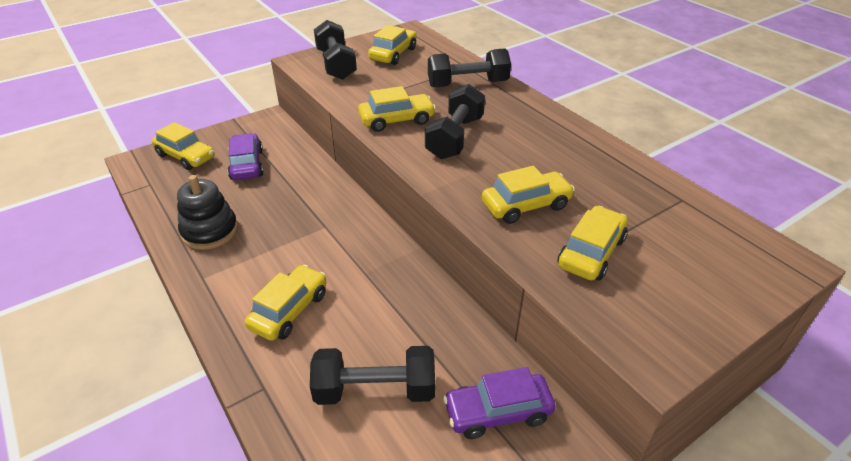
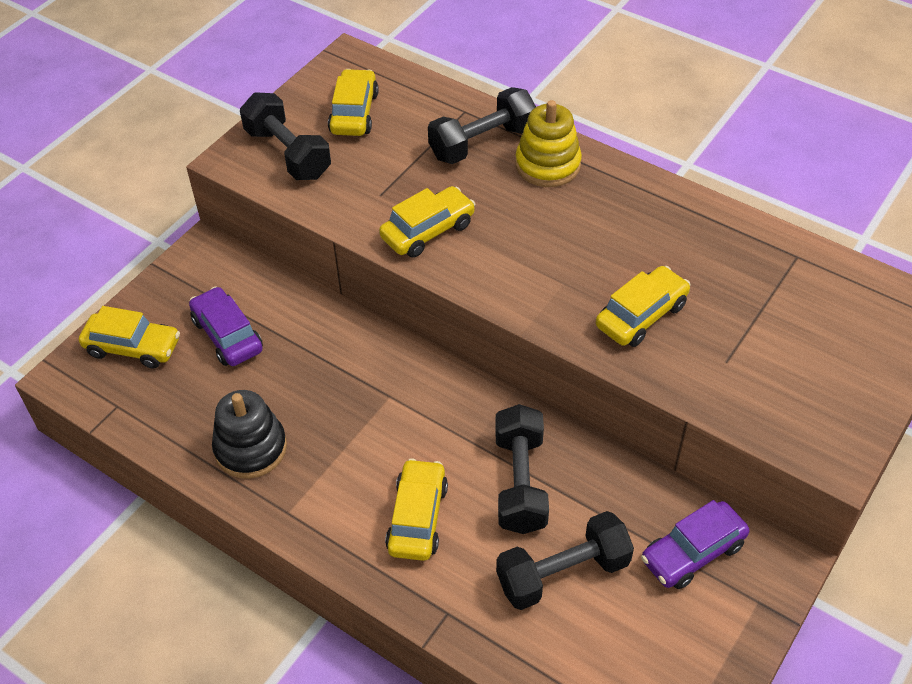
camera: 20 degrees left, 10 degrees up
(455, 138) = (513, 239): black dumbbell -> black dumbbell (520, 482)
(507, 104) = (547, 165): none -> yellow stacking toy
(591, 252) = (733, 356): yellow car -> none

